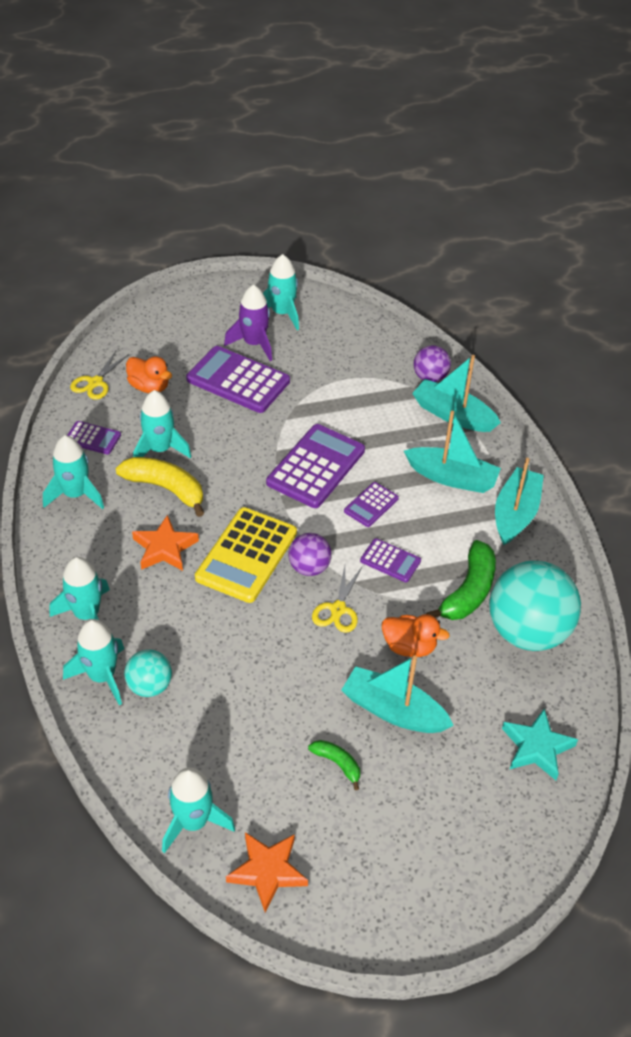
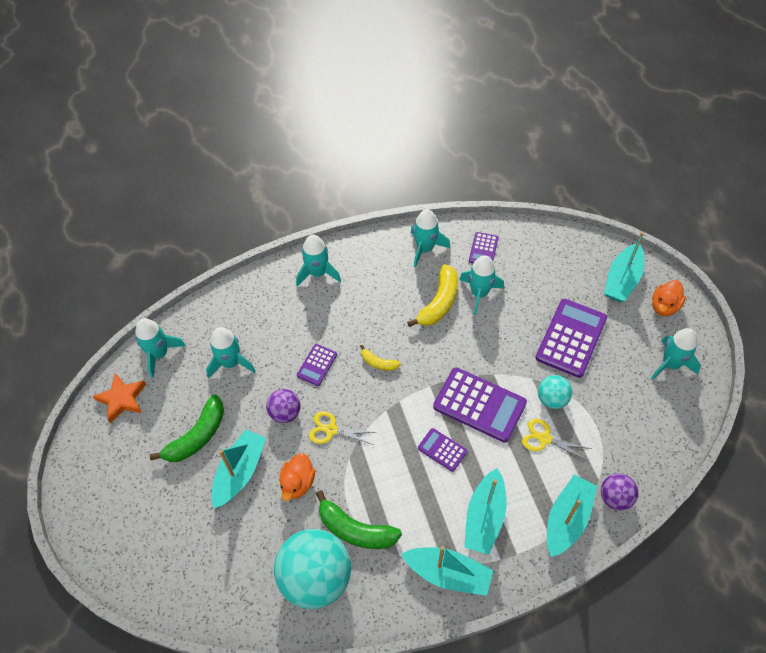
camera: 90 degrees right, 10 degrees up
(95, 382) = (544, 241): yellow scissors -> yellow scissors (544, 438)
(102, 676) = (268, 289): turquoise rocket -> turquoise rocket (231, 363)
(149, 387) = (548, 277): orange duck -> orange duck (664, 306)
(150, 686) = (261, 317): turquoise ball -> turquoise ball (552, 399)
(164, 548) = (380, 309): orange star -> none
(167, 329) = (622, 279): none -> turquoise boat
(246, 555) = (378, 363): yellow calculator -> yellow banana
(254, 344) = (621, 345): purple rocket -> none
(309, 567) = (370, 407): purple ball -> purple ball (285, 413)
(337, 764) = (197, 436): green banana -> green banana, size x1.89
(390, 561) = (382, 467): purple calculator -> purple calculator (317, 365)
(536, 747) = (205, 579): turquoise star -> none

